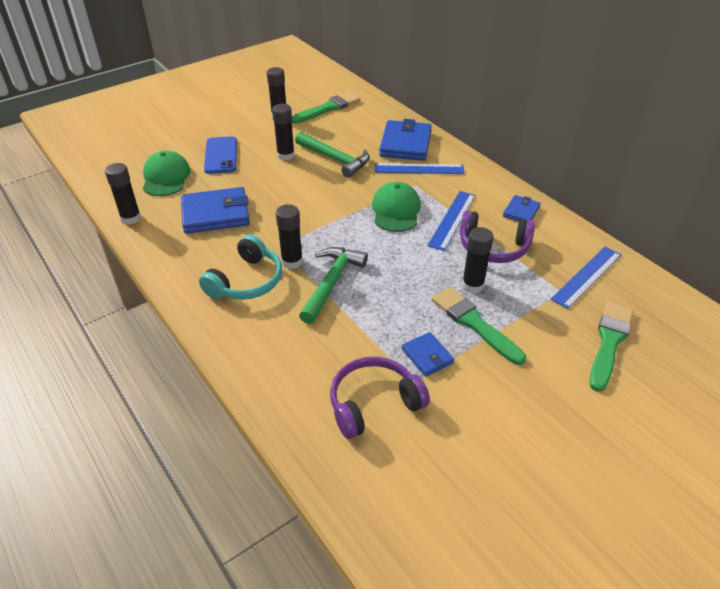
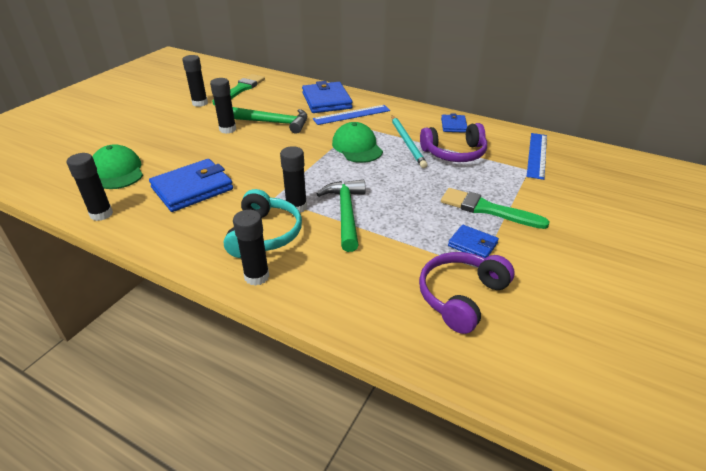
camera: 25 degrees left, 5 degrees down
(221, 155) = (164, 142): blue phone -> none
(452, 220) = (407, 143): blue ruler -> turquoise pencil
(472, 285) = (462, 183): black glue stick -> black glue stick (257, 276)
(609, 342) = (591, 193): green brush -> none

